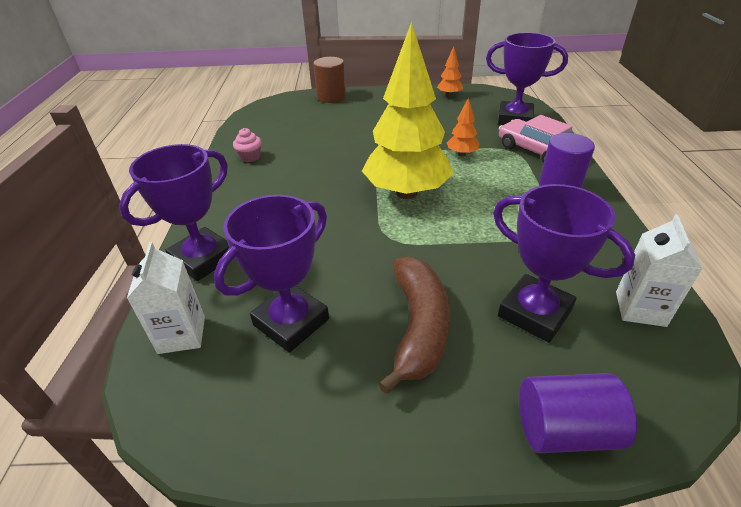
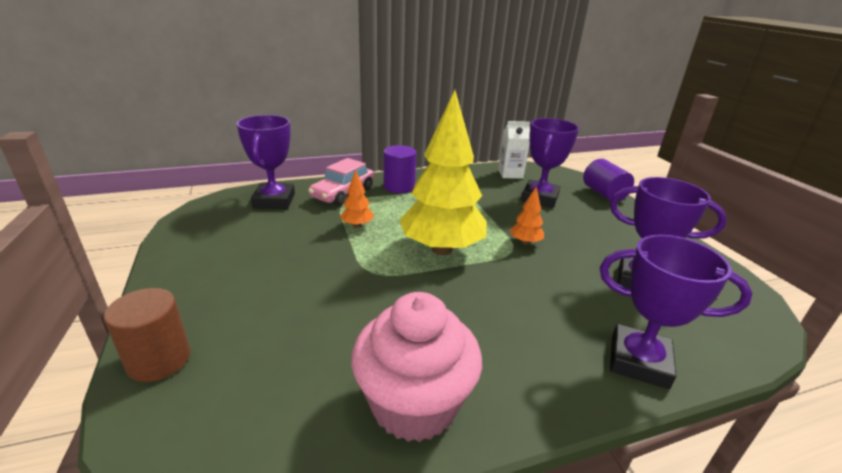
camera: 110 degrees left, 10 degrees down
(182, 334) = (717, 336): white carton -> none
(250, 157) = (414, 404): pink cupcake -> pink cupcake, size x2.50
(418, 327) = (588, 231): brown banana -> none
(449, 95) = (194, 240): orange tree -> orange tree (525, 242)

